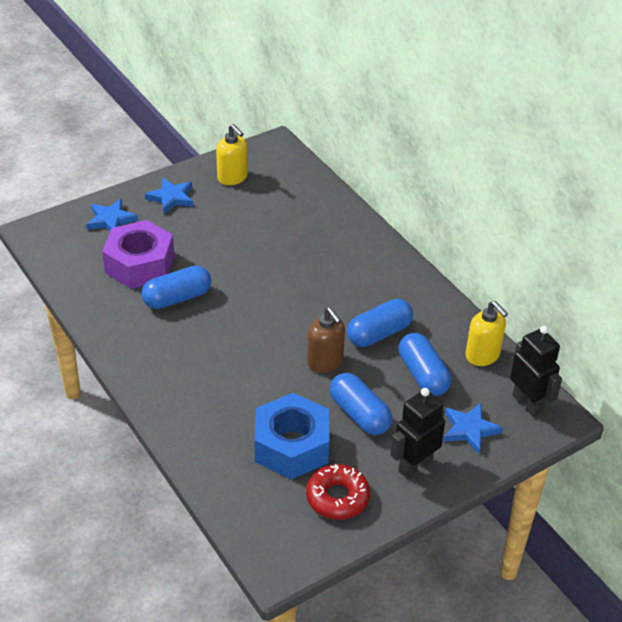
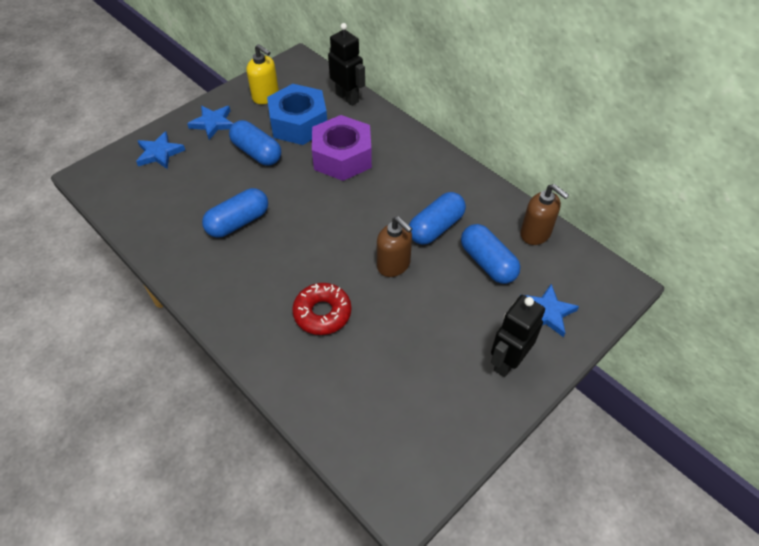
camera: 10 degrees left, 10 degrees up
(140, 264) = (195, 193): purple nut -> purple nut (342, 157)
(291, 446) = (383, 361): blue nut -> blue nut (299, 123)
(337, 497) = (443, 411): red donut -> red donut (322, 313)
(359, 414) = (440, 315): blue capsule -> blue capsule (257, 153)
(482, 355) = (535, 233): yellow soap dispenser -> brown soap dispenser
(528, 404) = (591, 276): black robot -> black robot (347, 97)

